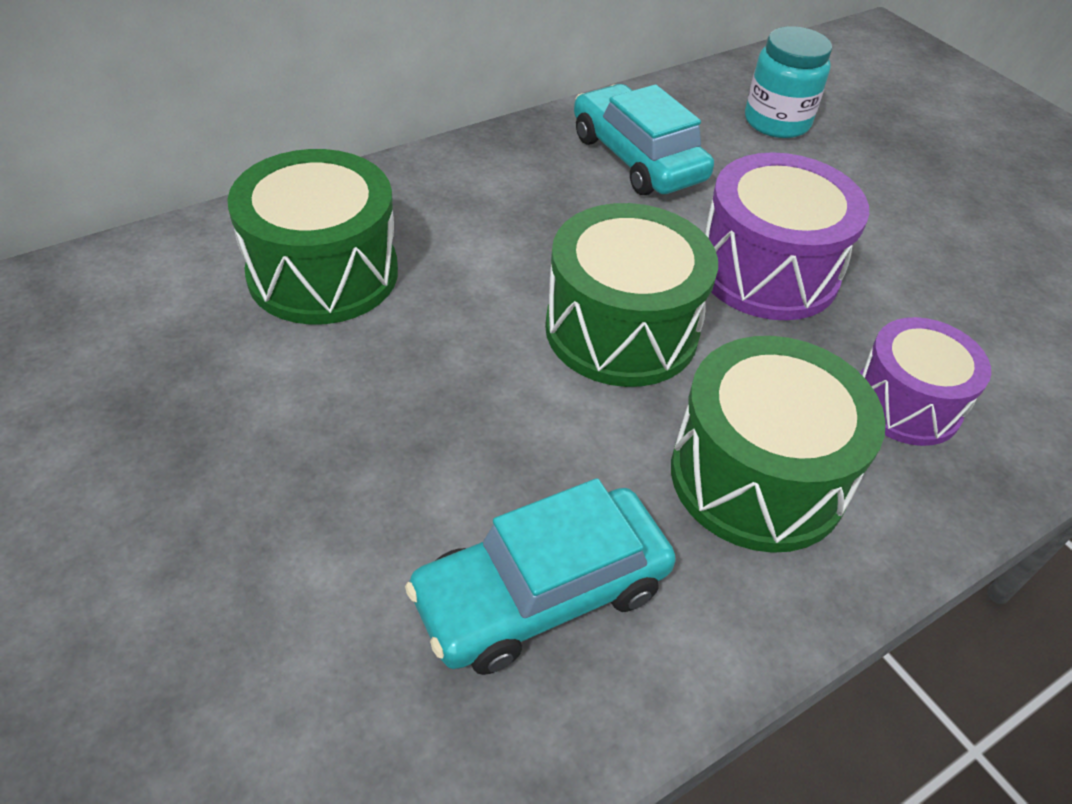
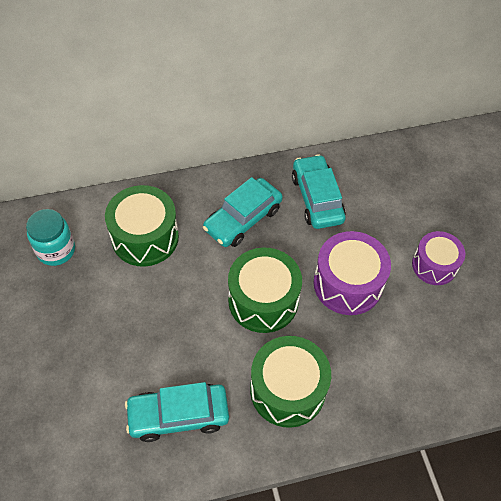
camera: 20 degrees right, 10 degrees up
(514, 209) = (243, 219): none -> turquoise car
(776, 122) = (403, 188): turquoise jar -> turquoise jar (56, 250)
(906, 403) = (374, 373): purple drum -> purple drum (434, 265)

